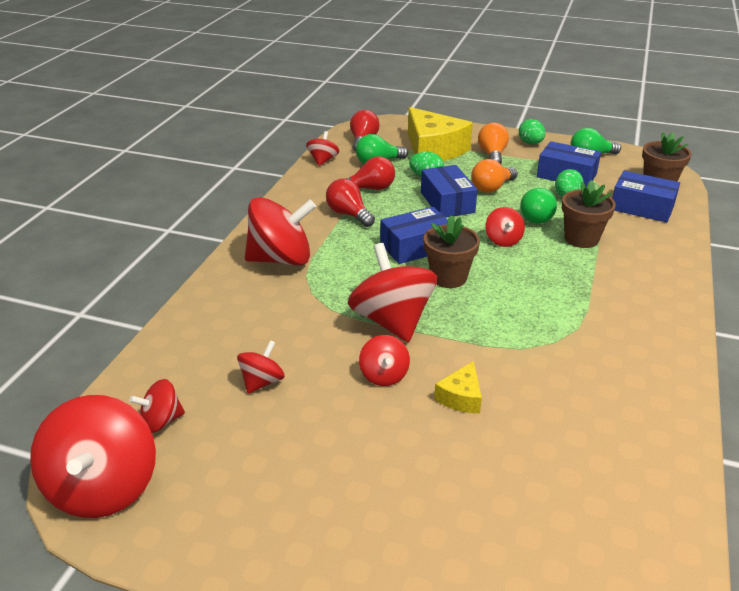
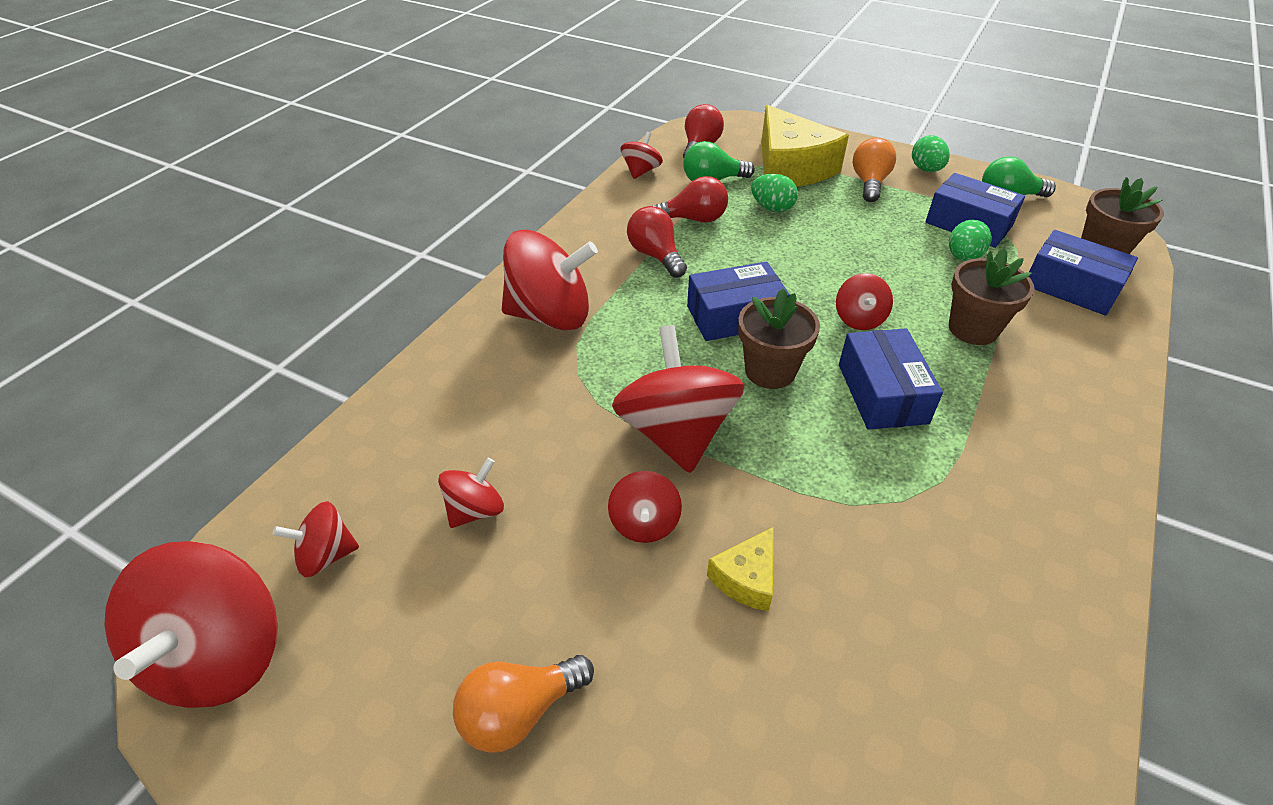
camera: 10 degrees right, 10 degrees up
(447, 202) = (792, 250): blue box -> blue box (882, 393)
(491, 188) = (859, 234): orange light bulb -> orange light bulb (519, 712)
(536, 216) = (913, 286): green light bulb -> none

